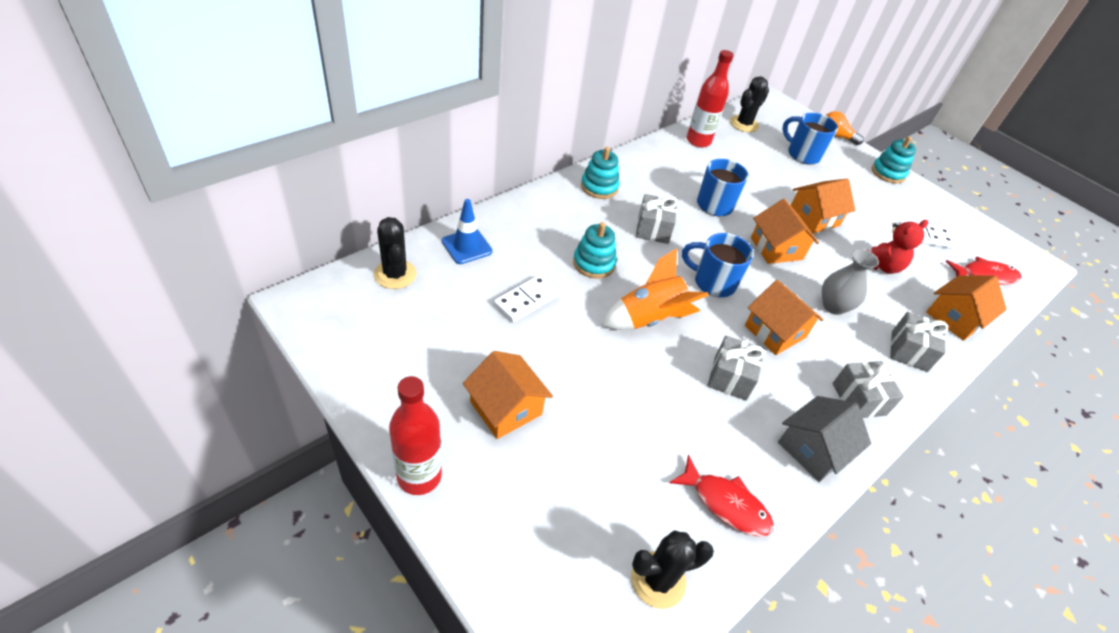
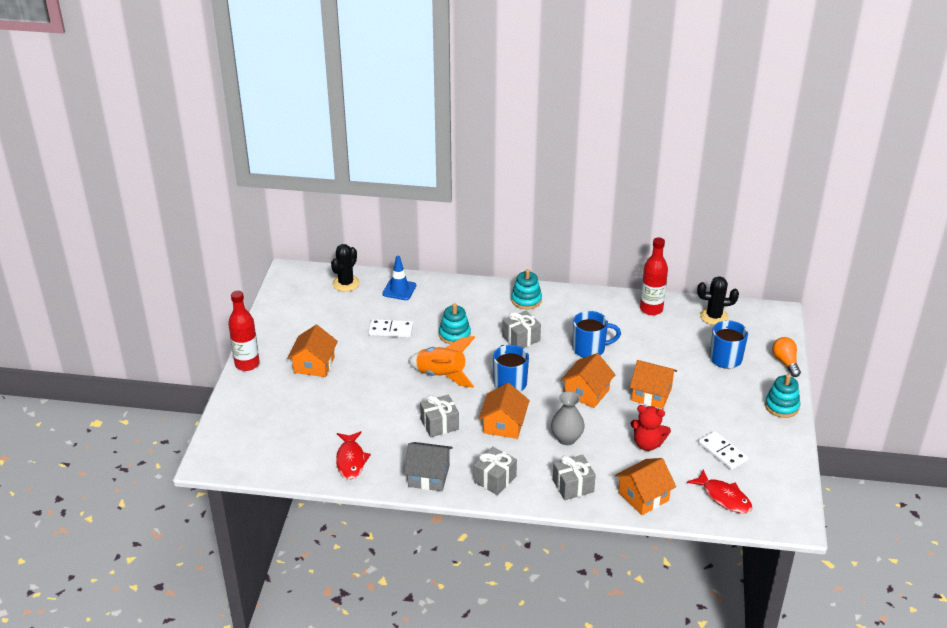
camera: 55 degrees right, 10 degrees down
(658, 580) = (282, 458): black cactus -> none
(954, 318) = (643, 496): orange house -> orange house turned 45 degrees counterclockwise

